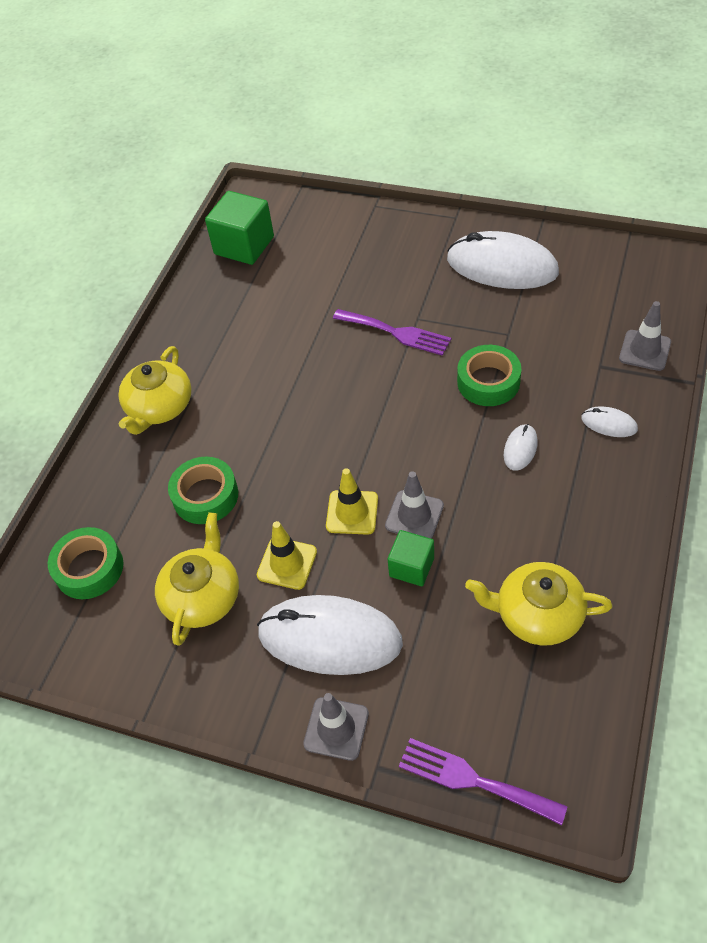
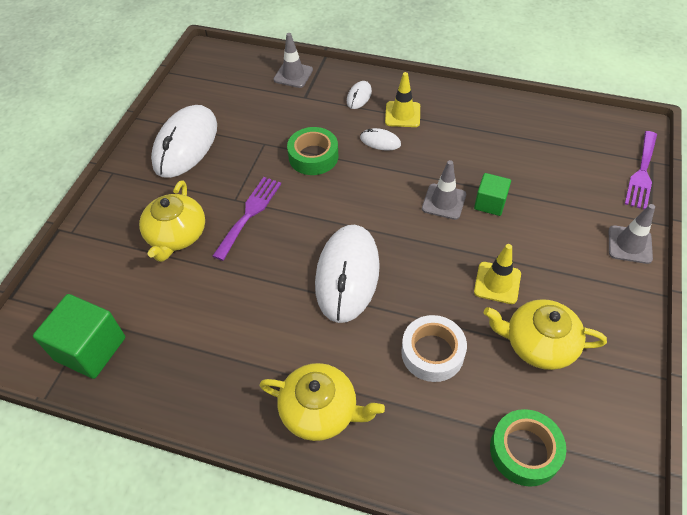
camera: 95 degrees left, 0 degrees up
(205, 496) = (432, 353): green tape -> white tape
(330, 638) = (559, 251): white mouse -> white mouse (347, 275)
(352, 512) = (443, 240): yellow traffic cone -> yellow traffic cone (402, 114)
(537, 614) = (518, 139): yellow teapot -> yellow teapot (176, 235)

